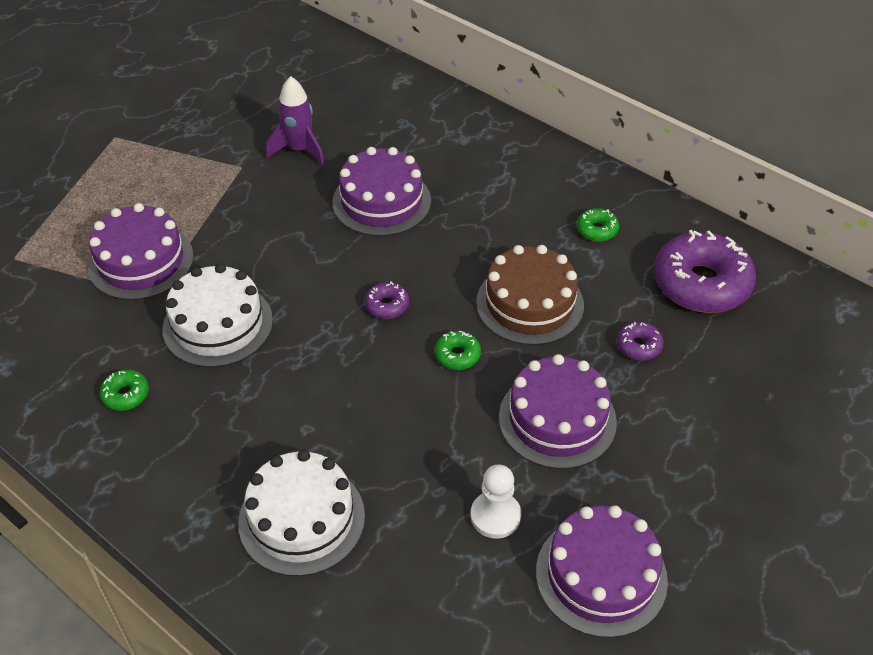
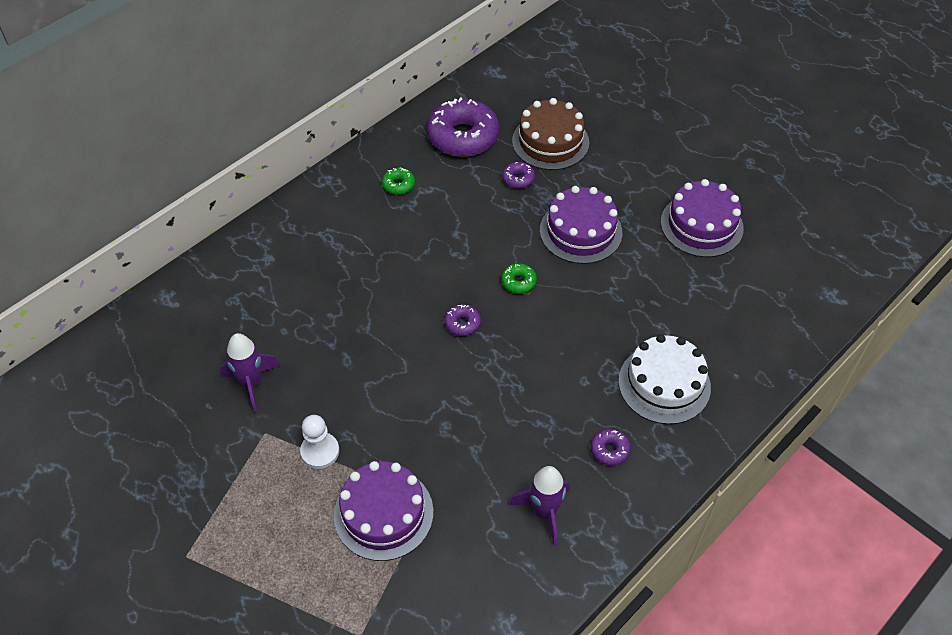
camera: 85 degrees left, 5 degrees up
(126, 395) = (544, 512): green donut -> purple rocket
(203, 457) = (610, 450): none -> purple donut
(218, 324) = (470, 445): white cake -> none
(381, 201) = (338, 322): purple cake -> none
(495, 516) = (659, 273): white pawn -> white pawn (320, 451)
(530, 303) = (471, 234): brown cake -> brown cake (550, 142)

